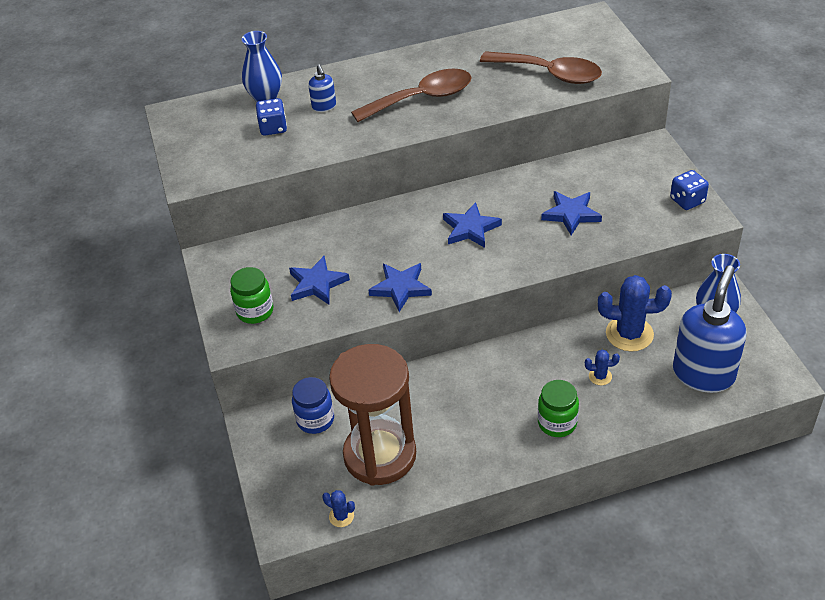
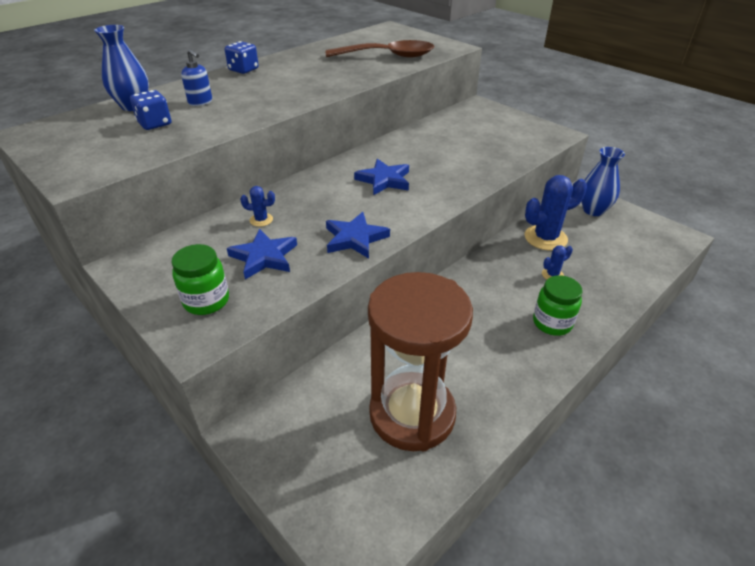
camera: 30 degrees left, 5 degrees down
(315, 420) = (317, 402): blue jar -> none
(341, 516) = (416, 503): blue cactus -> blue cactus (261, 220)
(422, 98) = (293, 84): brown spoon -> none
(571, 214) = (459, 153): blue star -> none
(687, 200) = (535, 128): blue dice -> blue dice (243, 70)
(703, 374) = (624, 249): blue soap dispenser -> none

